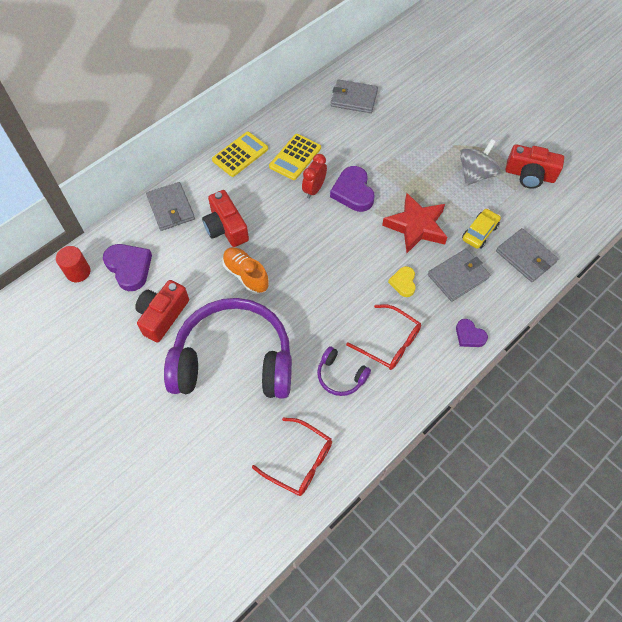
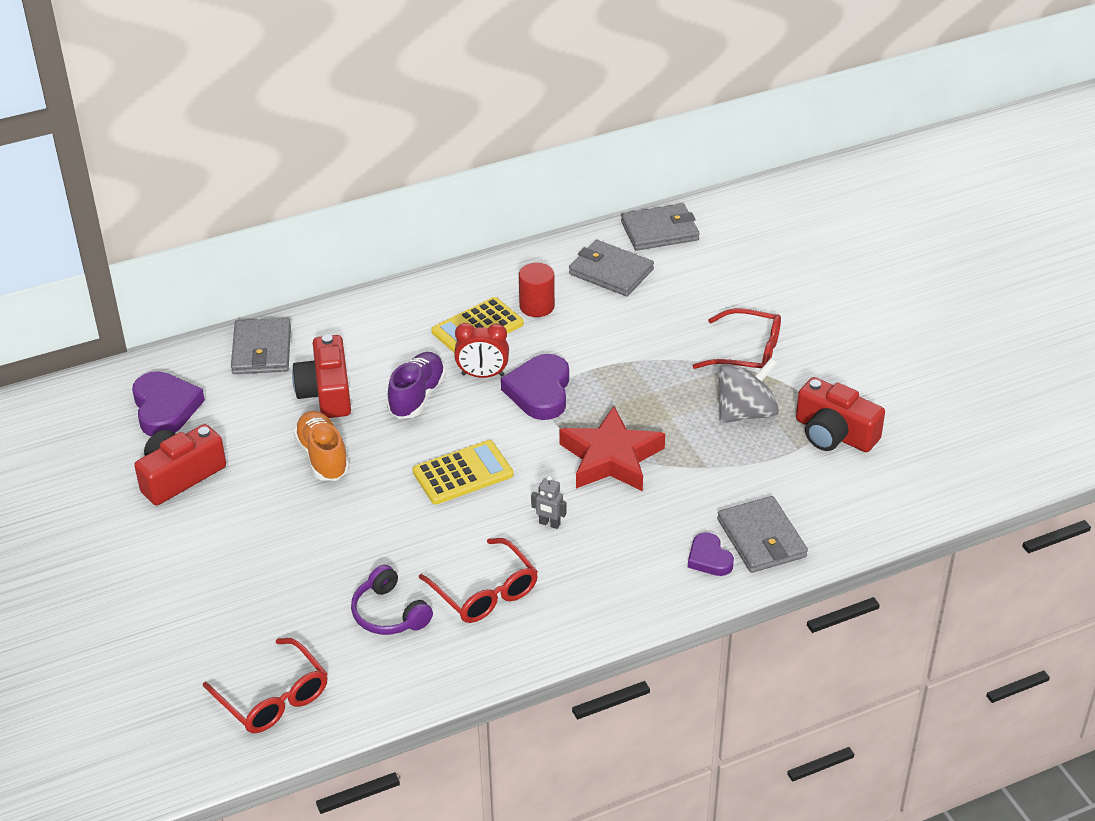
camera: 20 degrees right, 20 degrees down
(78, 272) = (93, 396): red cylinder -> red cylinder (537, 306)
(234, 360) = (248, 555): purple headphones -> none
(240, 154) = (398, 306): yellow calculator -> yellow calculator (463, 473)
(282, 215) = (417, 396): none -> purple shoe
(314, 189) = (482, 375): red clock -> red clock turned 135 degrees counterclockwise
(403, 283) = (549, 524): yellow heart -> grey robot
(457, 134) = (748, 353): none -> red glasses
(458, 276) = (638, 537): grey wallet -> grey wallet (660, 231)
(469, 335) = (611, 615): purple heart -> purple heart (709, 558)
(480, 232) = (707, 489): yellow car -> none

